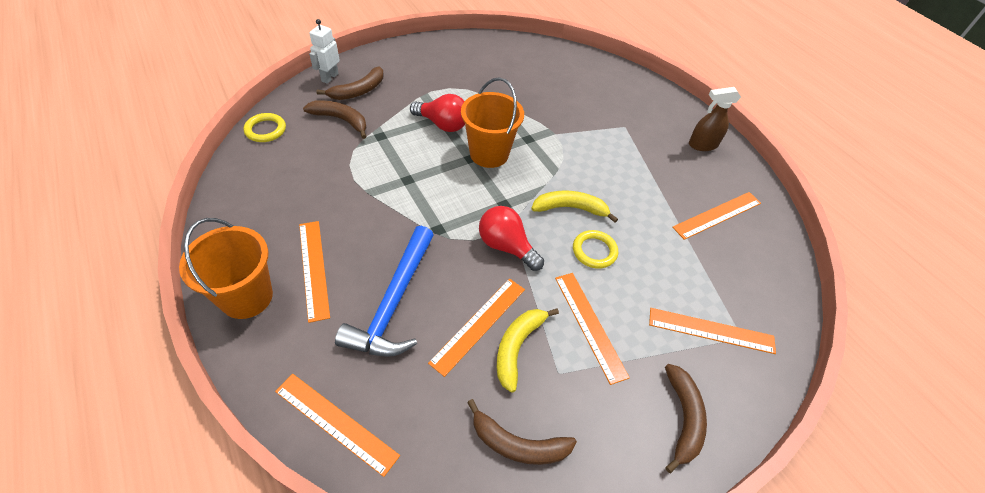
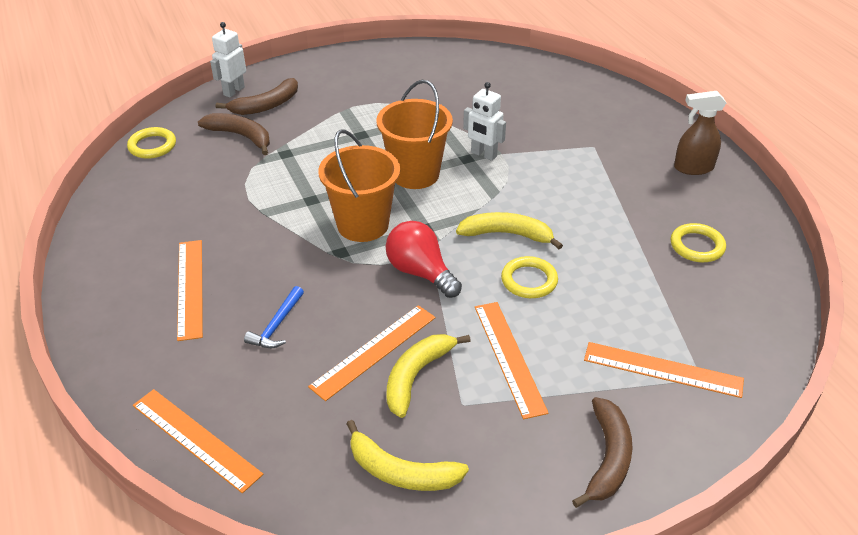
camera: 10 degrees right, 10 degrees down
(246, 297) = (112, 313): orange bucket -> orange bucket (363, 225)
(393, 303) = (276, 325): blue hammer -> blue hammer, size x0.47
(442, 124) = (362, 142): red light bulb -> none
(517, 444) = (401, 471): brown banana -> yellow banana
(541, 135) = (483, 154): none -> white robot
(717, 215) = (697, 246): orange ruler -> yellow ring

